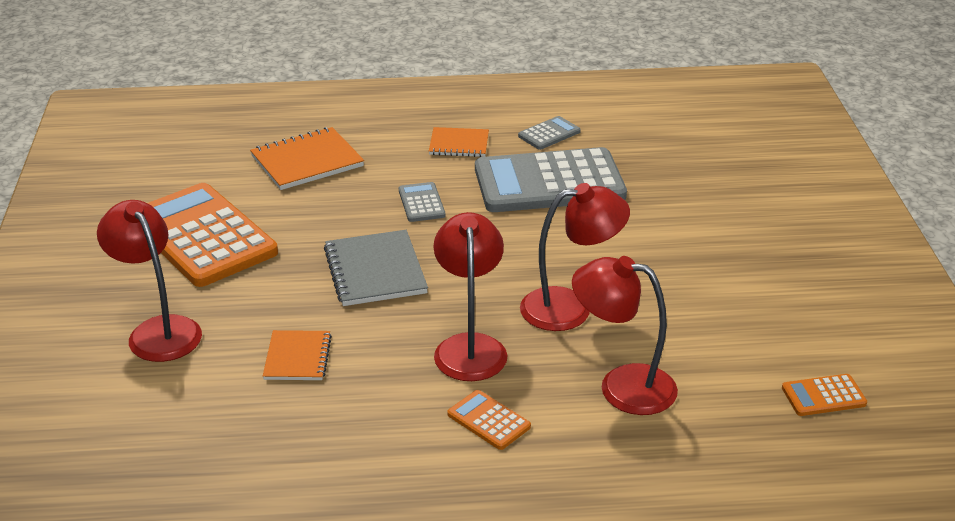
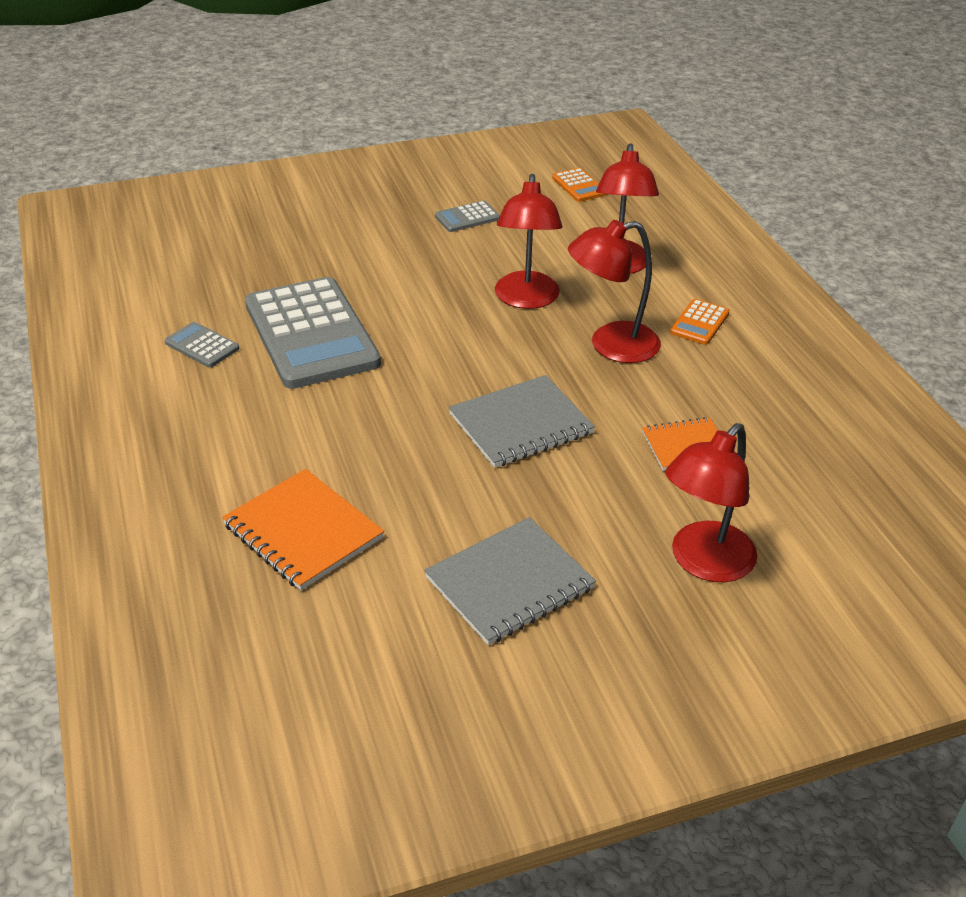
camera: 105 degrees left, 5 degrees up
(202, 236) = (509, 583): orange calculator -> grey notebook
(421, 203) = (377, 415): grey calculator -> grey calculator (467, 217)
(459, 144) = (236, 409): orange notebook -> none
(570, 308) = (526, 299): red lamp -> red lamp turned 150 degrees counterclockwise

